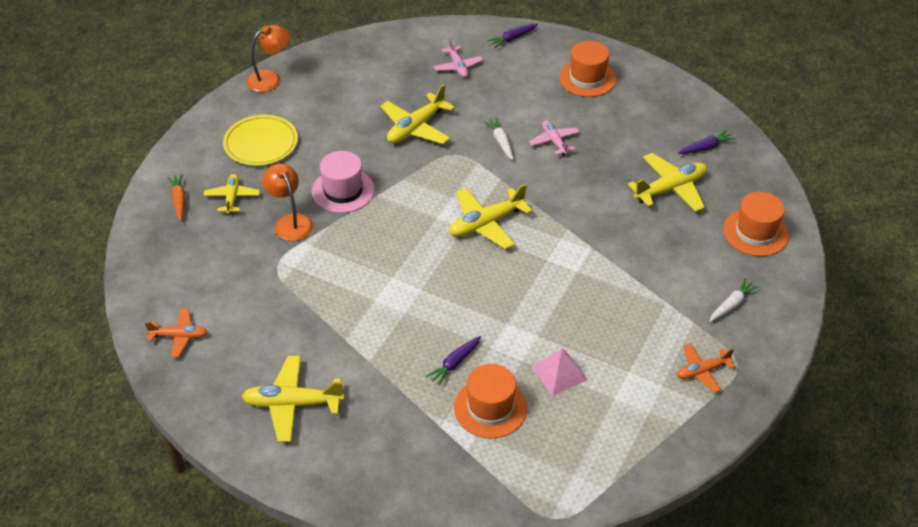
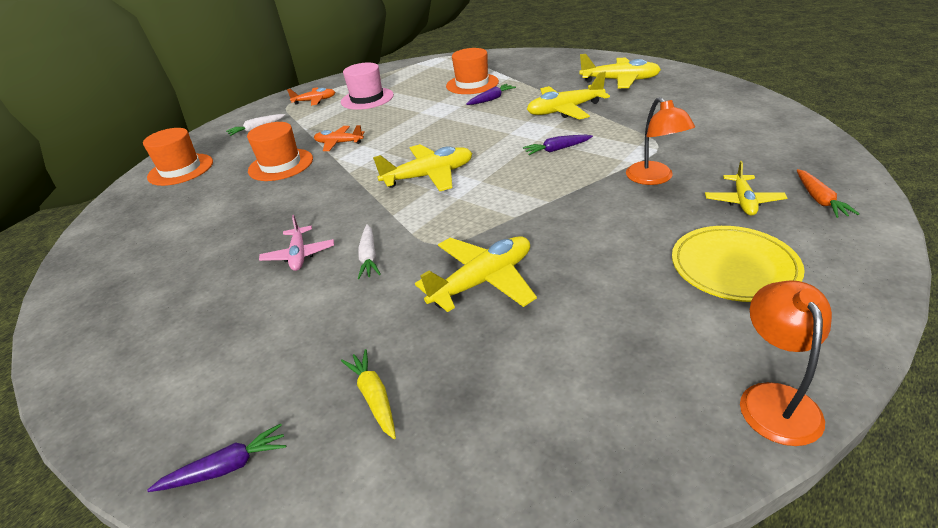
camera: 165 degrees left, 10 degrees down
(179, 336) = (736, 105): orange plane -> orange plane (339, 143)
(270, 78) = (774, 399): orange lamp -> orange lamp turned 120 degrees clockwise
(343, 191) = (593, 206): pink hat -> pink hat (367, 99)
(458, 67) = (374, 397): pink plane -> yellow carrot
(559, 373) = (415, 97): pink pyramid -> none
(587, 78) = (170, 352): orange hat -> orange hat (280, 165)
(670, 189) = (216, 203): yellow plane -> yellow plane (565, 110)
(706, 147) = (129, 242): purple carrot -> purple carrot (557, 149)

